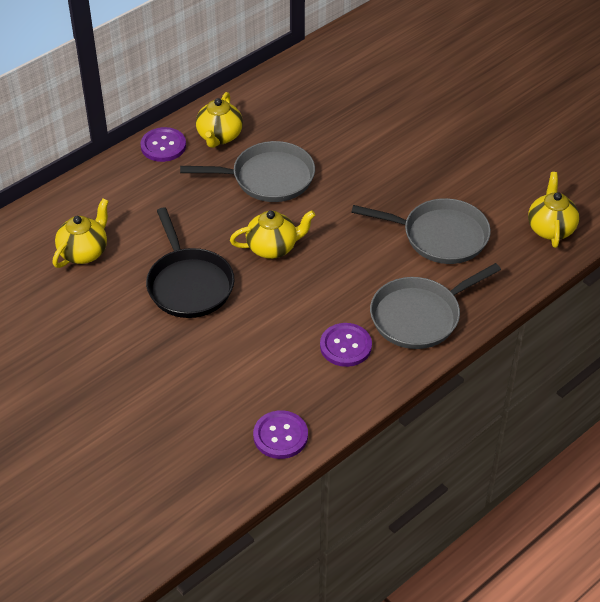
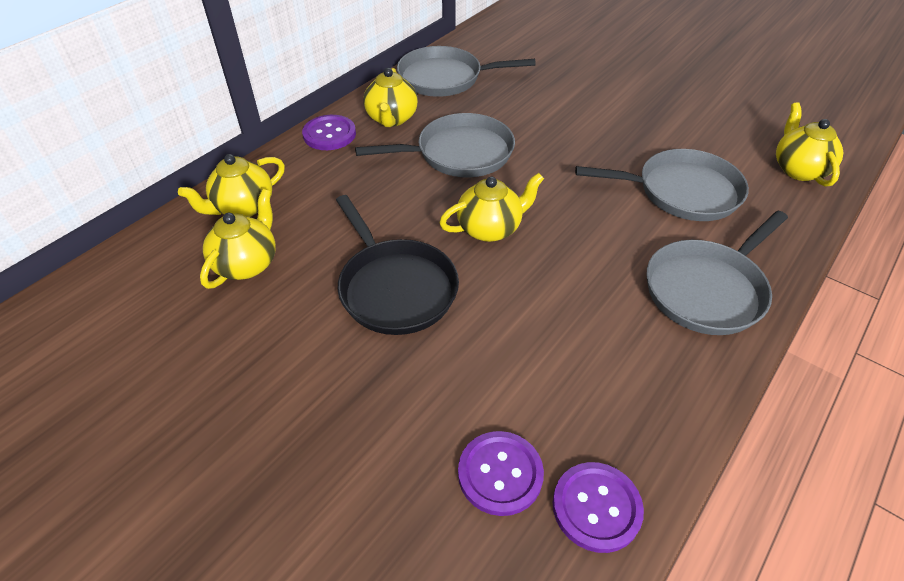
camera: 10 degrees left, 0 degrees up
(85, 205) = (243, 207): none -> yellow teapot
(278, 98) = (445, 78): none -> grey pan
(345, 346) = (632, 344): purple button -> purple button (500, 474)

